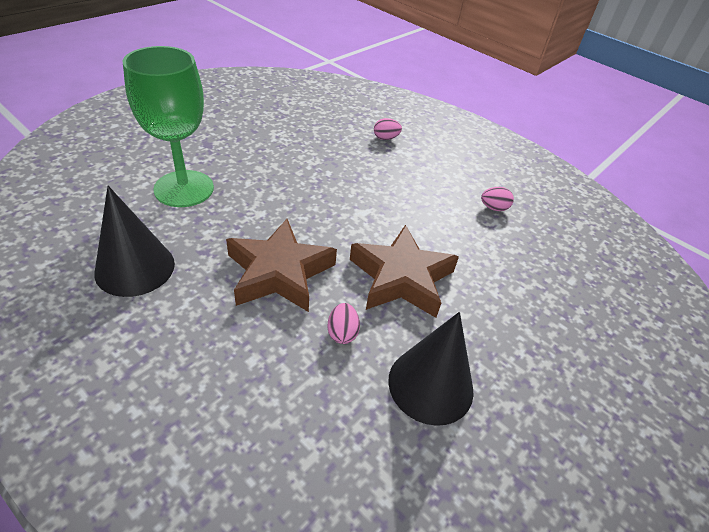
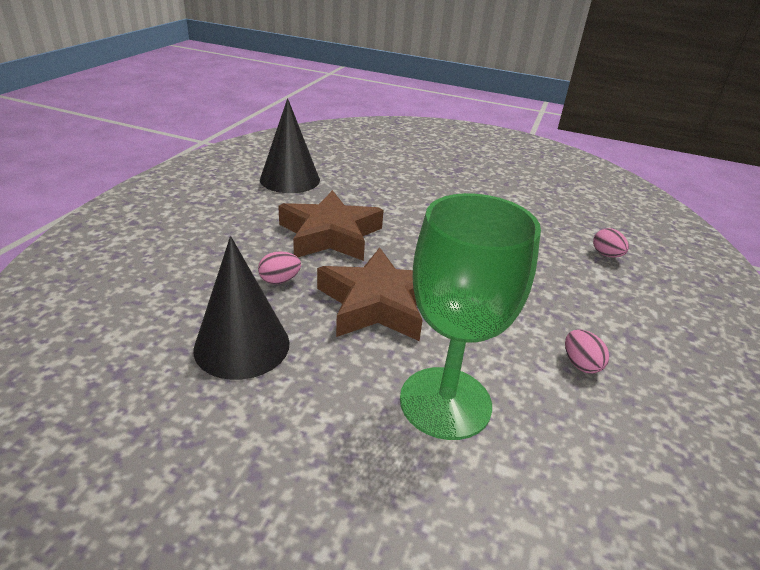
camera: 70 degrees right, 10 degrees down
(184, 189) = (390, 174): green goblet -> green goblet (445, 402)

